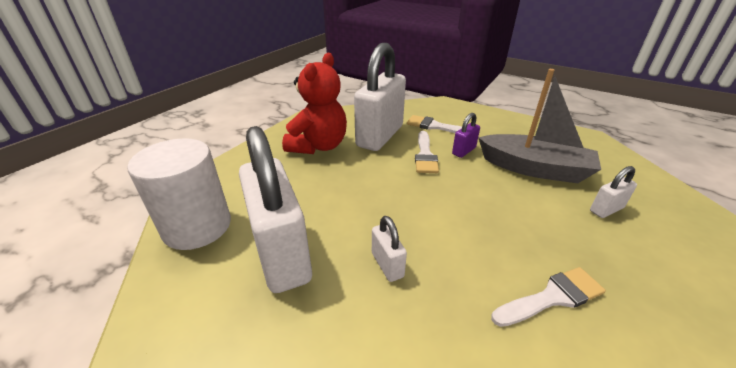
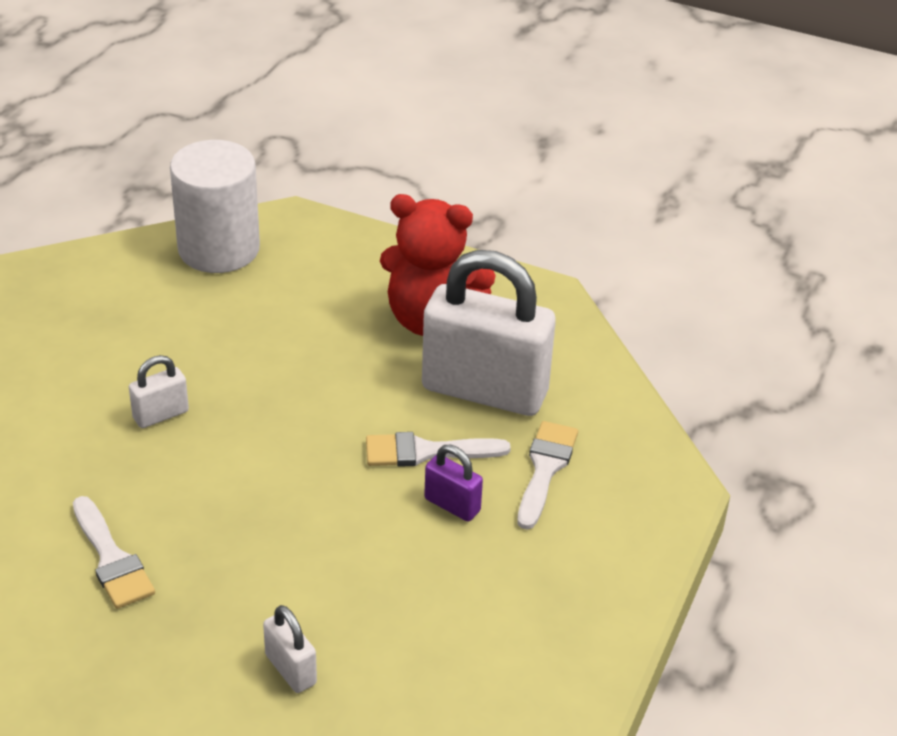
camera: 80 degrees right, 5 degrees up
(282, 254) = (175, 326): white padlock -> none
(534, 169) = (405, 599): grey boat -> none

